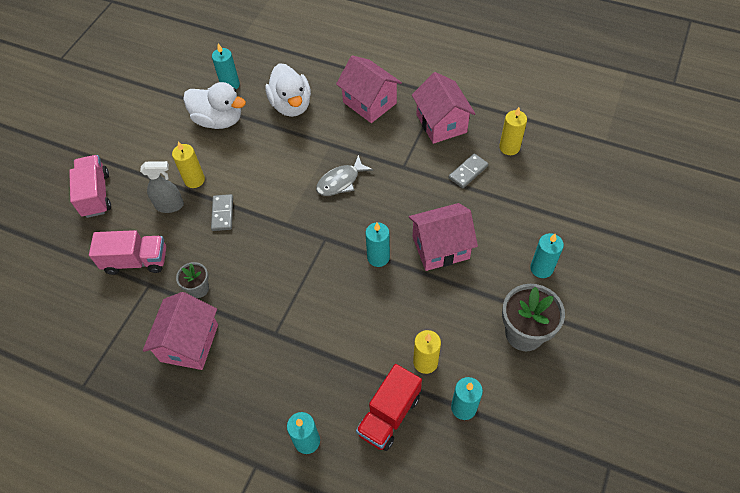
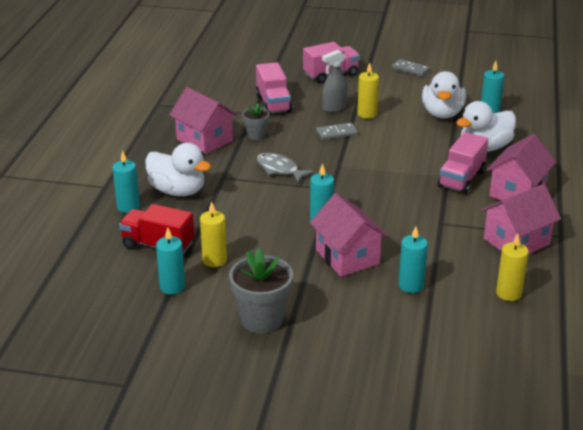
camera: 75 degrees right, 25 degrees down
(170, 206) = (334, 108): grey spray bottle -> grey spray bottle turned 75 degrees clockwise
(189, 343) = (204, 140): pink house -> pink house turned 45 degrees clockwise
(289, 384) = (177, 191): none -> white duck
(338, 135) = (461, 179): none -> pink truck
(341, 181) = (402, 188): grey fish -> grey fish (279, 169)
(468, 172) = (456, 266): grey domino -> grey domino (410, 69)
(541, 268) = (346, 327): turquoise candle -> turquoise candle (411, 285)

